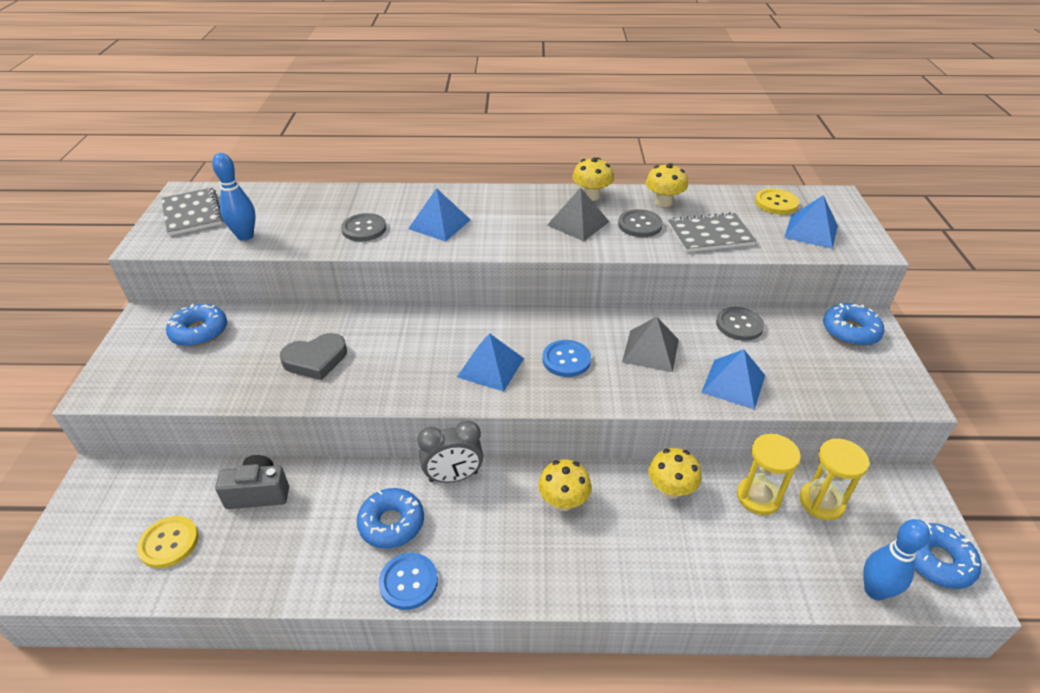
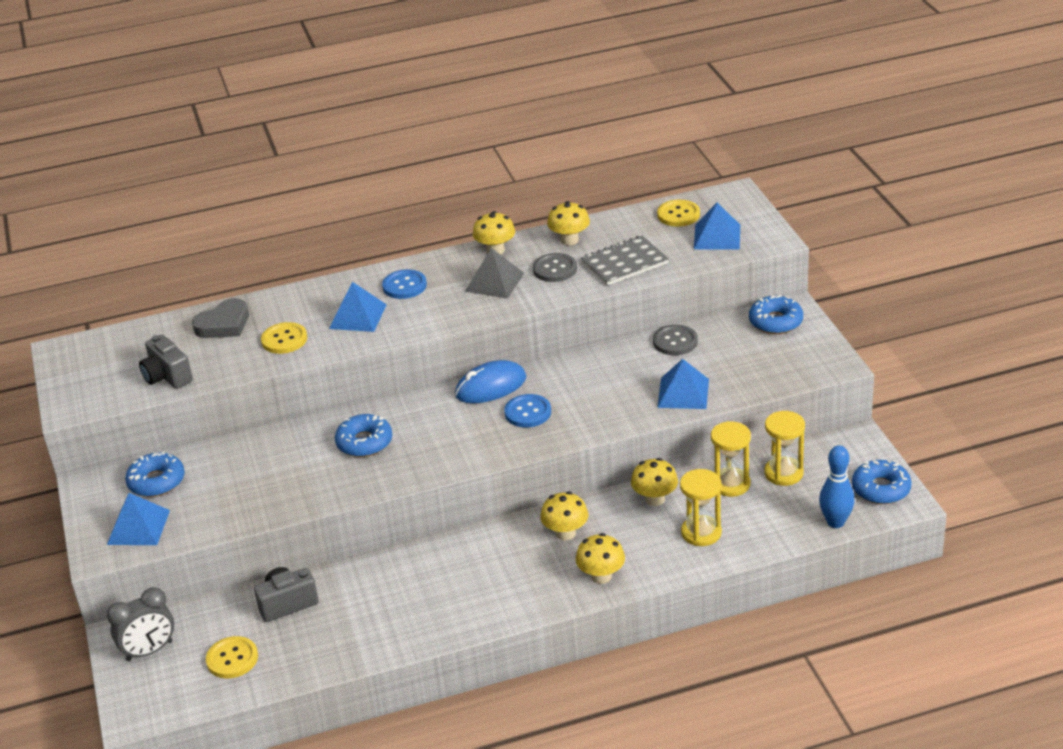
camera: 15 degrees left, 5 degrees down
(192, 213) = (91, 368): grey notebook -> none
(245, 236) = (167, 376): blue bowling pin -> grey camera
(315, 360) = (291, 474): grey heart -> grey heart (224, 324)
(364, 229) = (284, 339): grey button -> yellow button
(391, 523) = (423, 590): blue donut -> blue donut (364, 442)
(408, 582) = (461, 623): blue button -> blue button (404, 286)
(453, 477) = (459, 543): grey clock -> grey clock (149, 651)
(490, 367) = (461, 437): blue pyramid -> blue pyramid (138, 527)
(542, 323) = (491, 387): none -> blue mouse
(581, 572) = (601, 576): none -> yellow mushroom
(650, 350) = (601, 384): grey pyramid -> none
(710, 551) = (701, 533): none -> yellow hourglass

